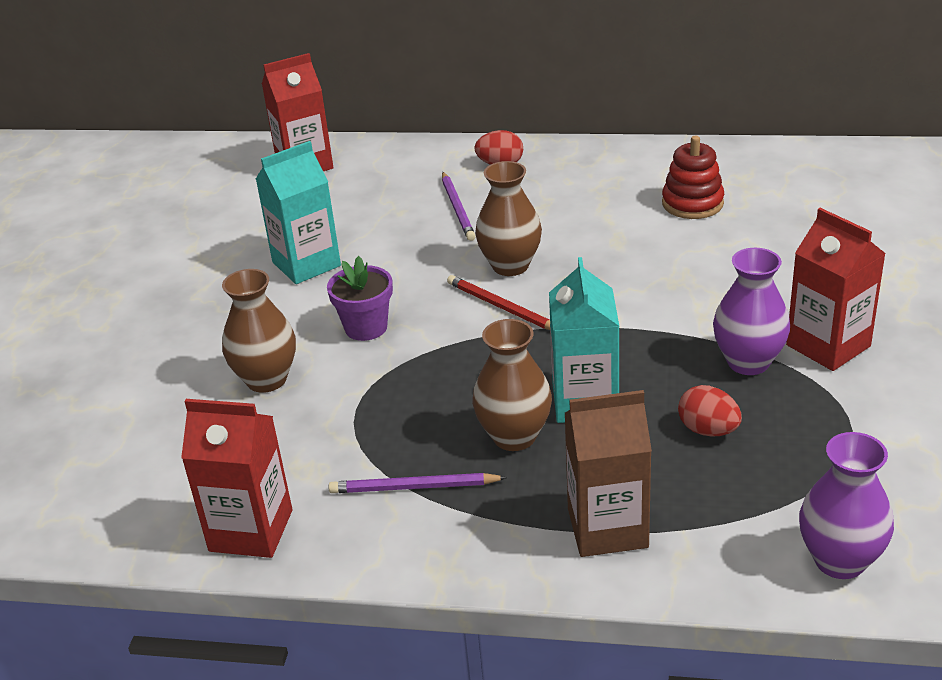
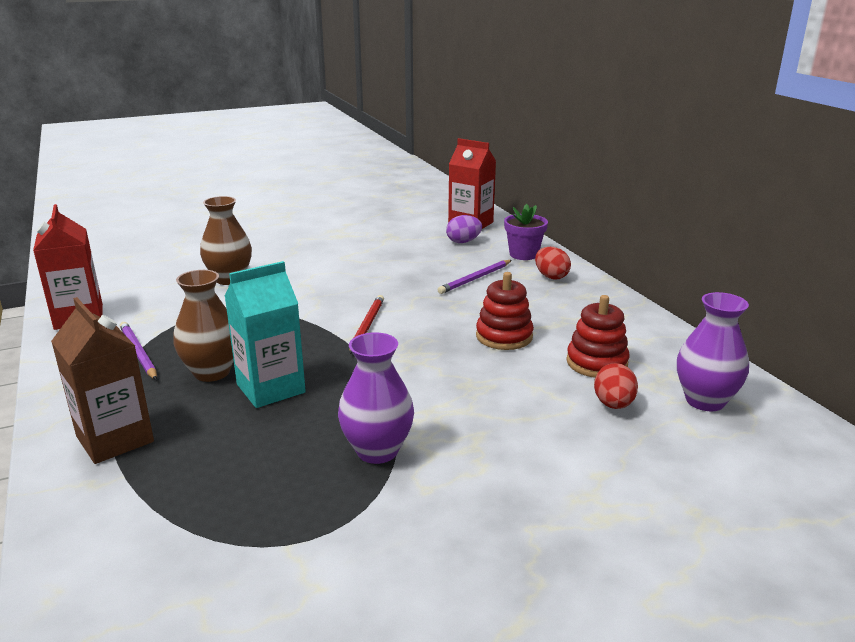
camera: 55 degrees right, 10 degrees down
(306, 264) = (360, 255): turquoise carton -> none
(351, 185) = (463, 242): none -> purple egg
(366, 327) = (305, 290): purple flower pot -> purple flower pot (523, 254)
(510, 266) = (422, 315): brown vase -> none
(601, 233) = (504, 336): none -> red stacking toy
(708, 430) = (263, 454): red egg -> red egg (613, 404)
(828, 346) = (439, 490): red carton -> none
(840, 560) = (100, 577): purple vase -> purple vase (705, 401)

